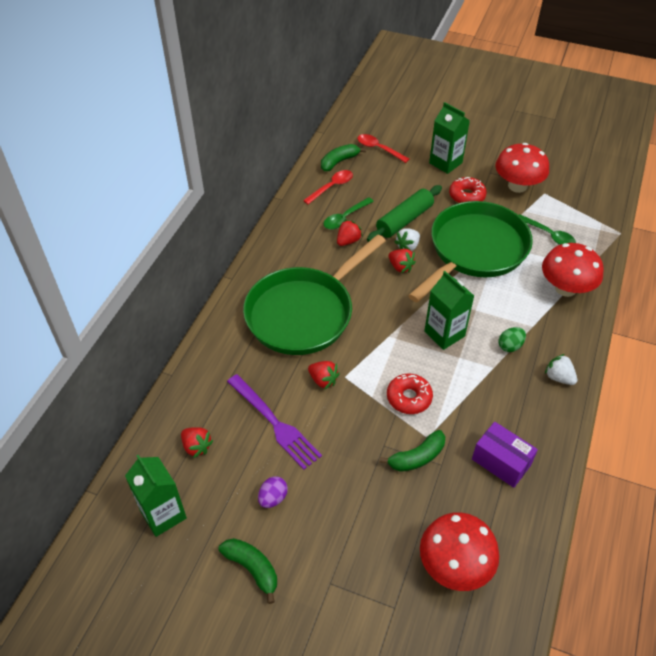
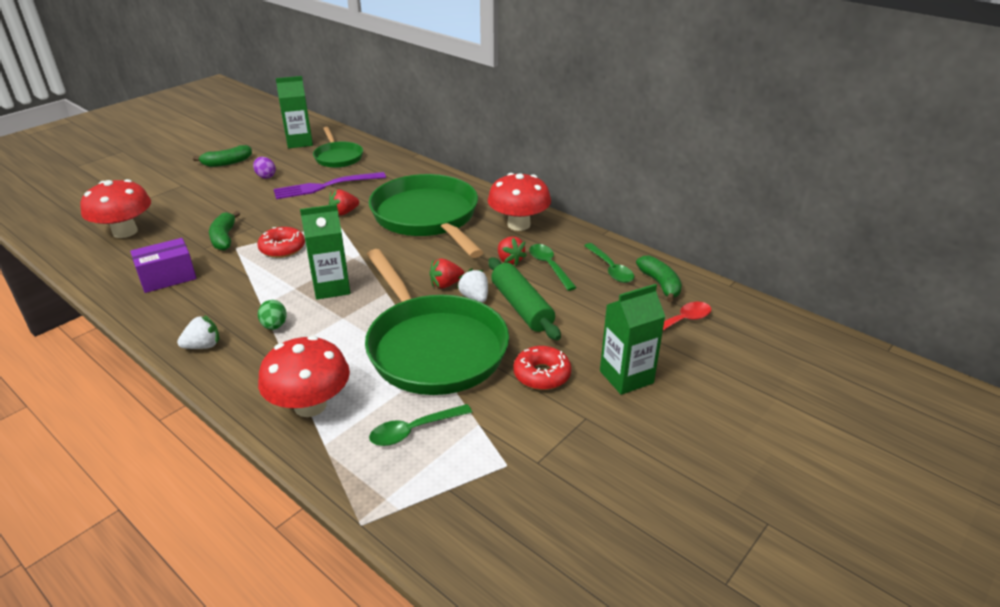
camera: 110 degrees right, 15 degrees down
(196, 447) = (338, 157): red strawberry -> green pan
(331, 187) = (610, 269): red spoon -> green spoon
(517, 186) = (539, 438): red mushroom -> red mushroom (518, 224)

